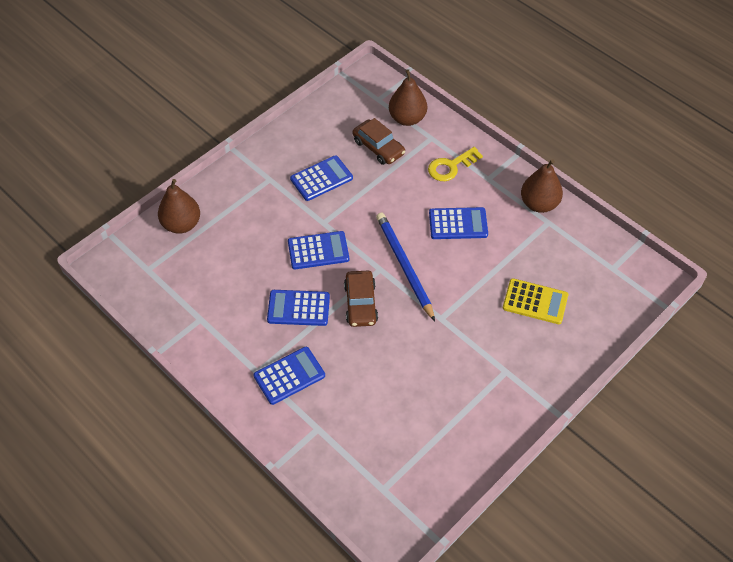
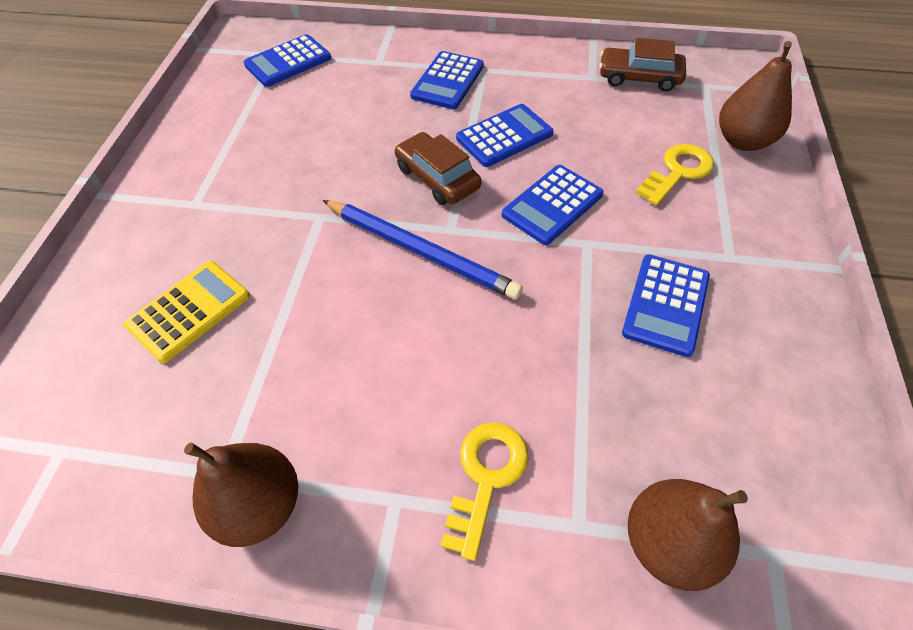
camera: 145 degrees right, 0 degrees up
(237, 229) = (678, 172): none -> yellow key
(378, 147) = (647, 427): brown car -> brown car (639, 78)
(458, 224) = (389, 364): blue calculator -> blue calculator (288, 62)
(535, 302) = (189, 311): yellow calculator -> yellow calculator turned 150 degrees clockwise

